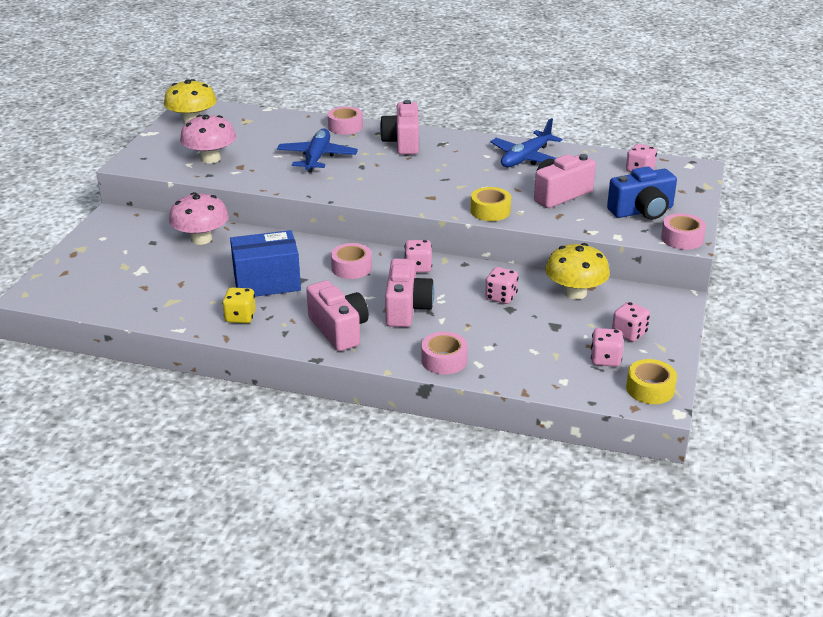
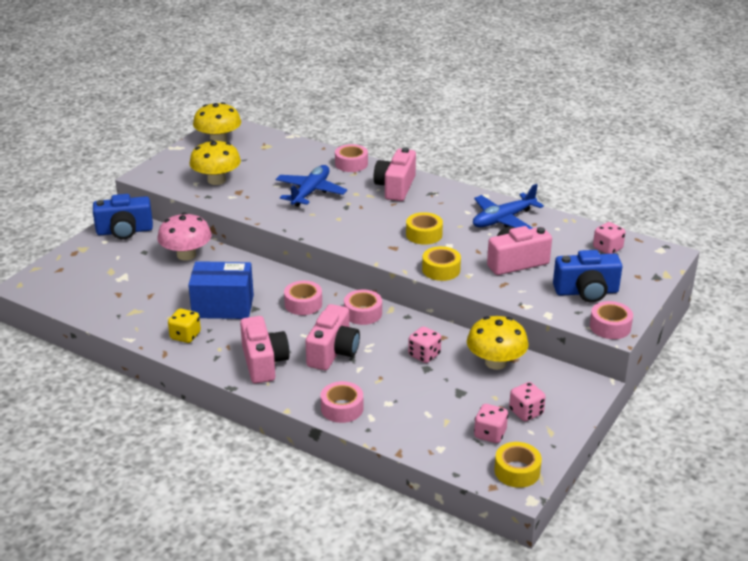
camera: 15 degrees right, 0 degrees up
(120, 225) = (124, 231): none -> blue camera
(210, 158) = (216, 180): pink mushroom -> yellow mushroom
(418, 267) = (363, 313): pink dice -> pink tape
(455, 181) = (424, 234): none -> yellow tape

